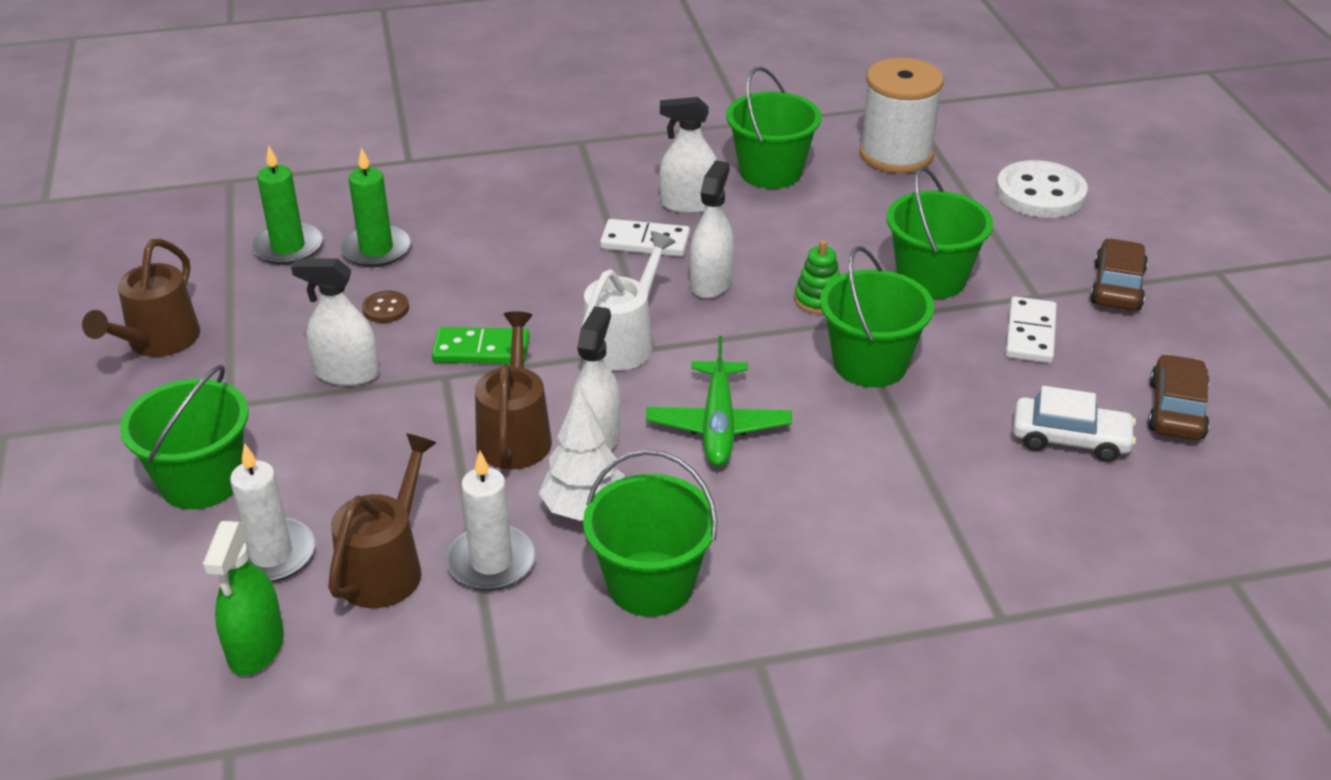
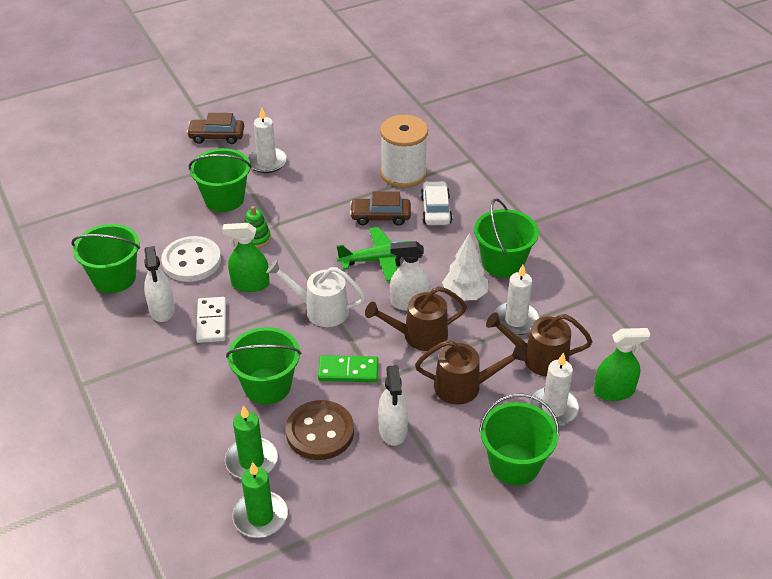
camera: 105 degrees left, 5 degrees up
(158, 342) = (396, 549): brown watering can -> brown watering can (464, 386)
(386, 309) = (320, 432): brown button -> brown button, size x2.13
(481, 350) = (348, 371): green domino -> green domino turned 75 degrees counterclockwise
(711, 283) = (250, 284): white spray bottle -> green spray bottle
(870, 363) = (310, 213): green bucket -> green bucket (267, 386)
(896, 154) = (85, 225): white spool -> white spool (403, 173)
(1030, 333) = (267, 162): white domino -> white candle
(1040, 193) = (125, 165): white button -> white button (191, 261)
(1070, 439) = (347, 146): white car -> white car (435, 210)
(1176, 410) = (314, 118): brown car -> brown car (380, 216)

